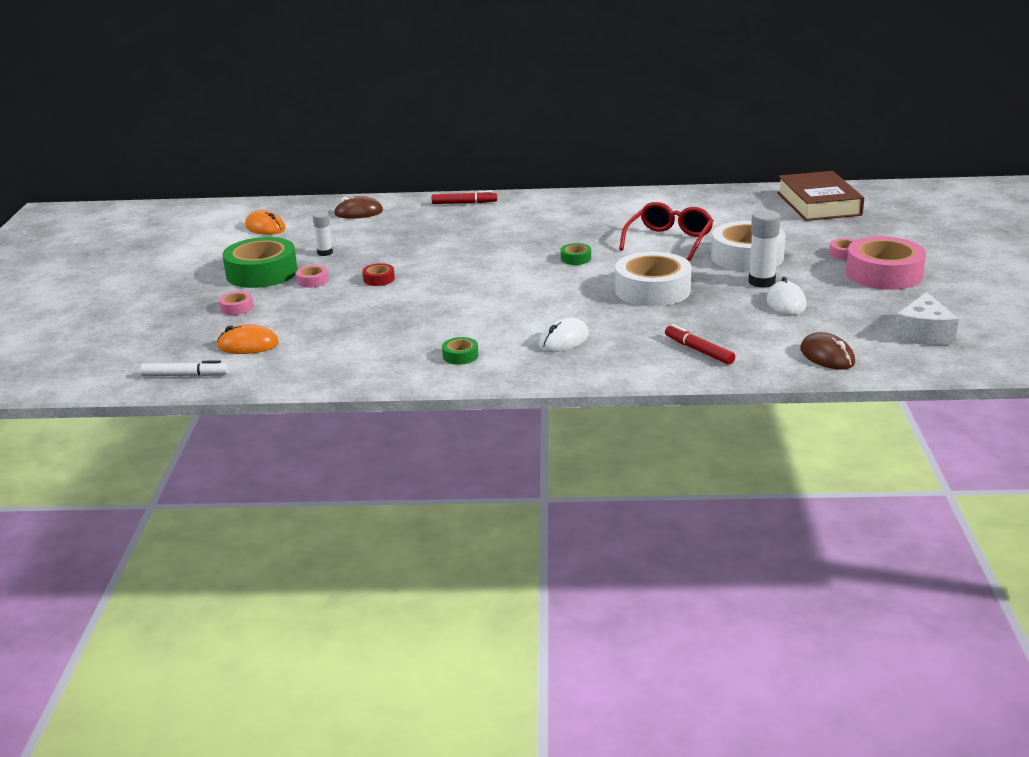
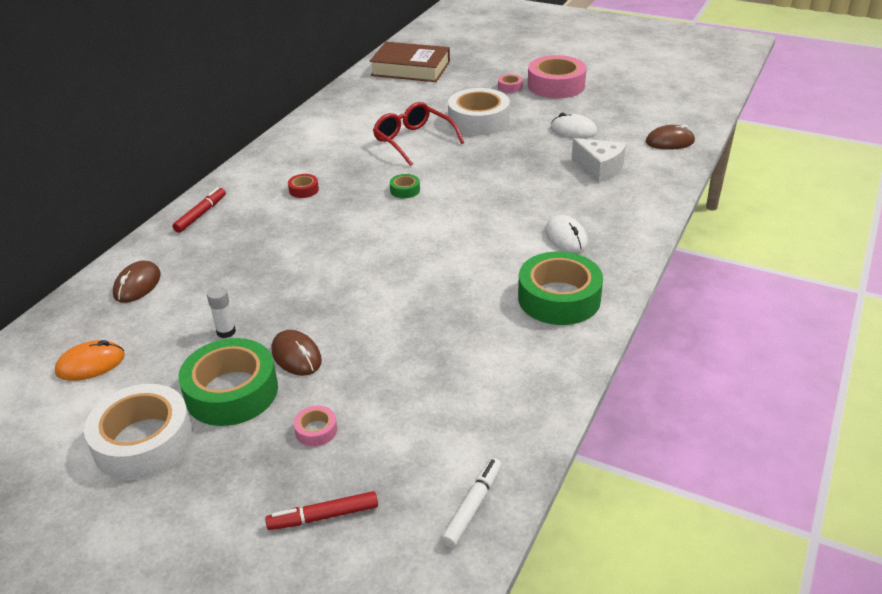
camera: 65 degrees left, 10 degrees up
(248, 345) = (428, 438): orange mouse -> none
(313, 281) = (296, 356): pink tape -> brown mouse
(379, 279) = (339, 309): red tape -> red tape (304, 190)
(460, 356) = (559, 298): green tape -> green tape, size x2.31
(652, 290) = (503, 173): white tape -> white tape (144, 441)
(699, 350) = (628, 185): red marker -> red marker (323, 516)
(761, 282) = (529, 128): white glue stick -> none
(923, 334) = (658, 102): white cheese -> white cheese (599, 168)

